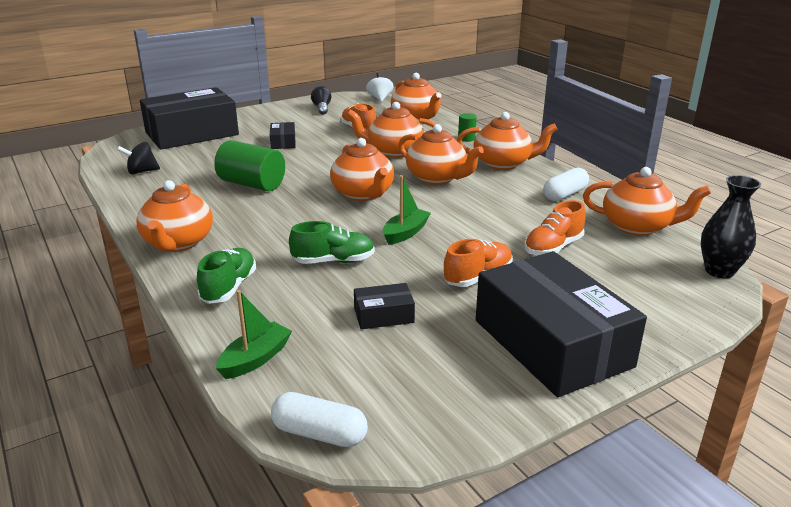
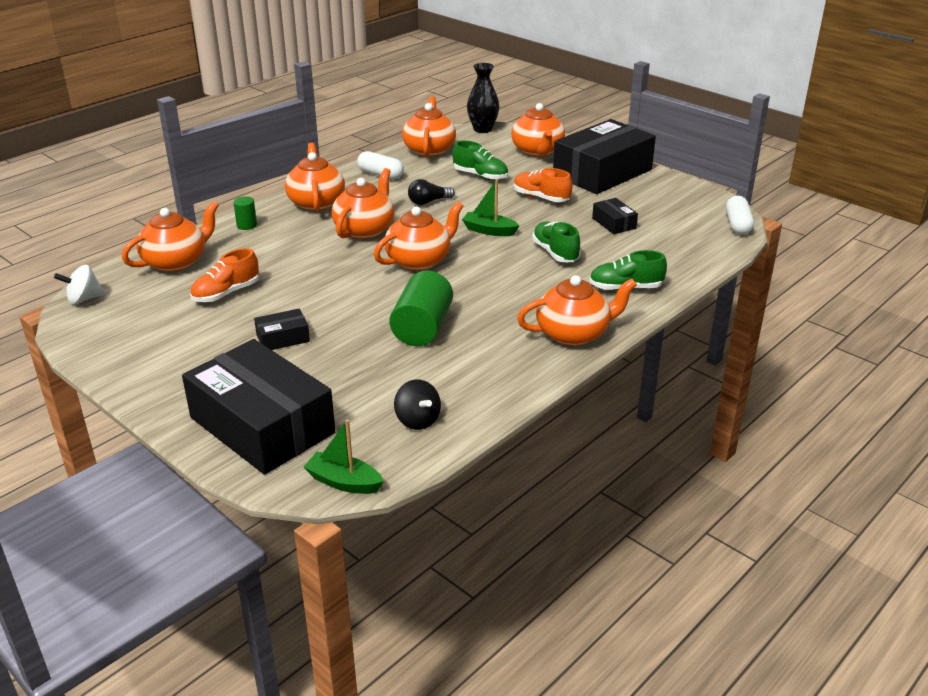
camera: 105 degrees left, 5 degrees up
(255, 359) = (696, 257): green boat -> green boat (344, 482)
(322, 108) = (132, 337): black light bulb -> black light bulb (428, 202)
(394, 151) = (298, 260): orange teapot -> orange teapot (537, 151)
(553, 247) = (480, 176): orange shoe -> green shoe

